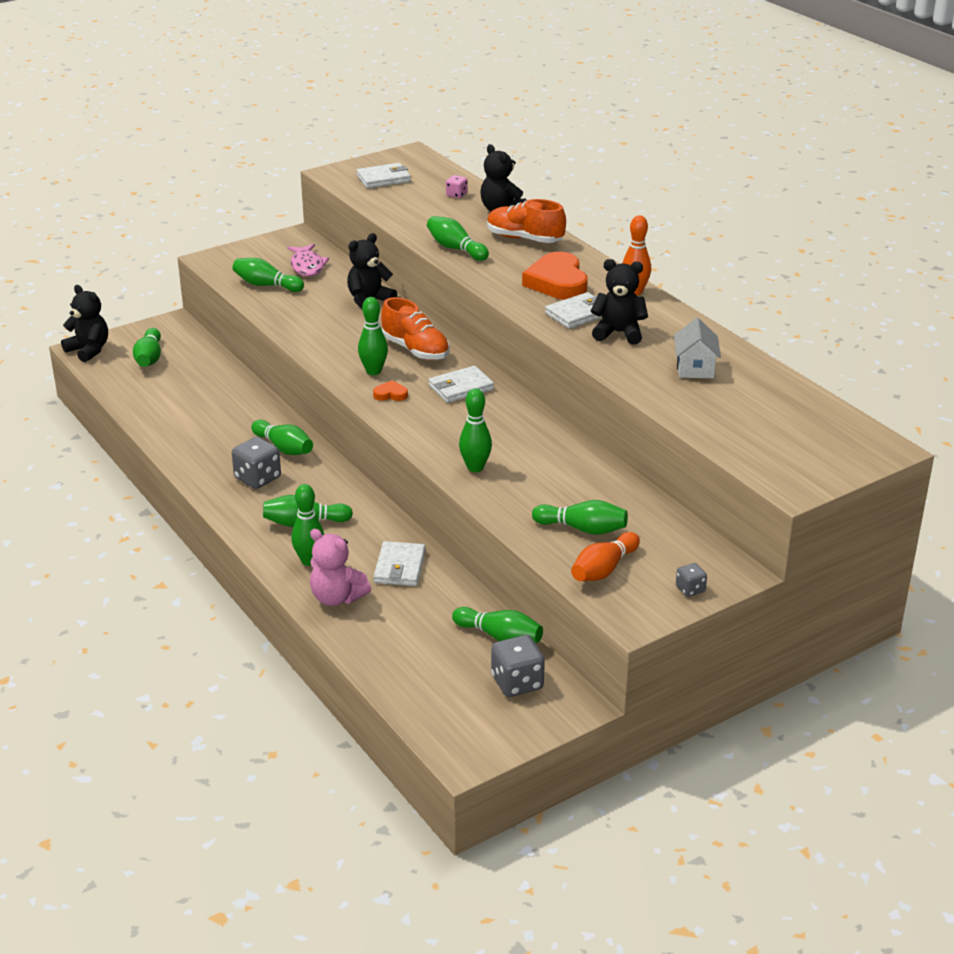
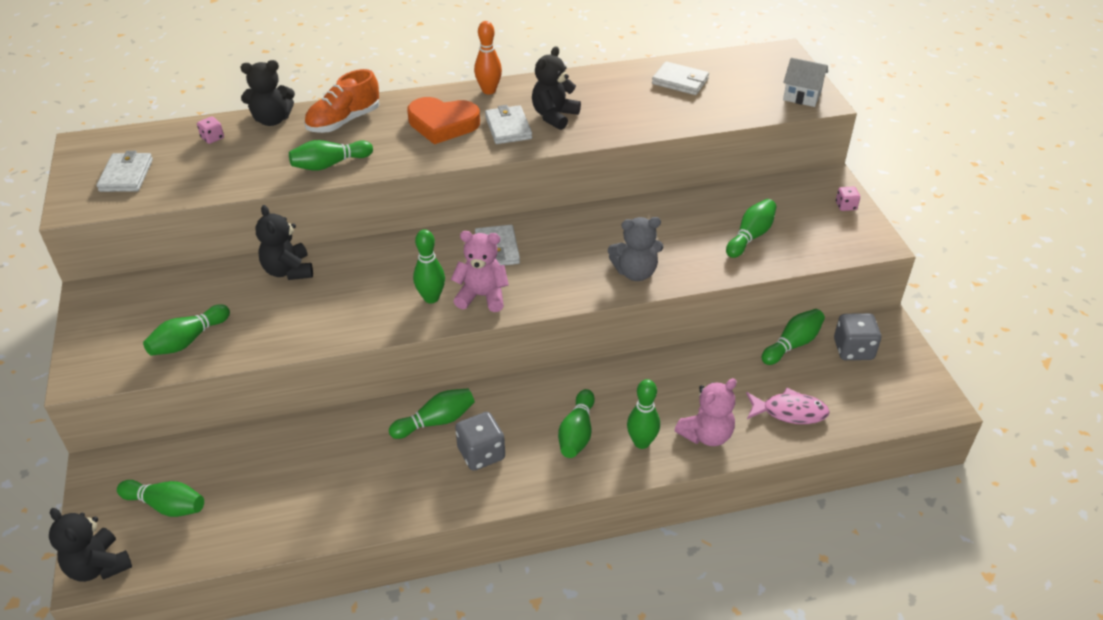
camera: 70 degrees left, 10 degrees up
(89, 350) = (98, 566): black teddy bear -> black teddy bear turned 105 degrees counterclockwise
(307, 266) = (172, 299): pink fish -> pink fish (790, 412)
(390, 394) = (482, 296): orange heart -> pink teddy bear
(400, 567) = (675, 382): white wallet -> white wallet (680, 81)
(415, 350) = (409, 261): orange shoe -> none
(475, 467) = (635, 272): green bowling pin -> grey teddy bear
(603, 569) = (809, 240): orange bowling pin -> none
(690, 589) = (846, 206): grey dice -> pink dice
(695, 368) = (632, 96): white house -> white house (802, 96)

